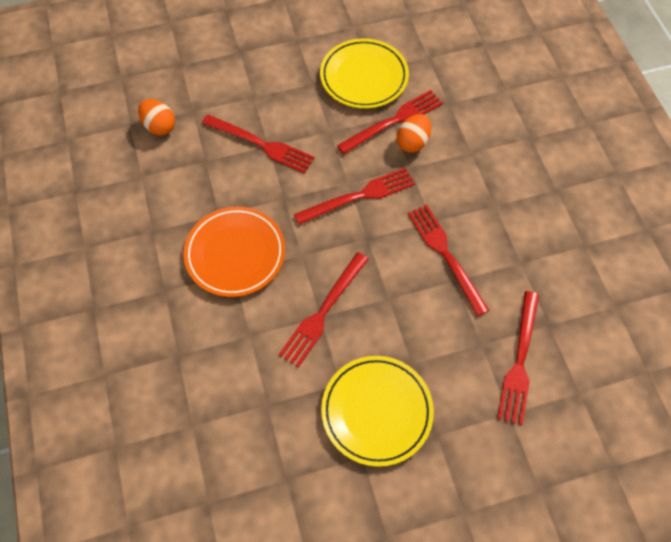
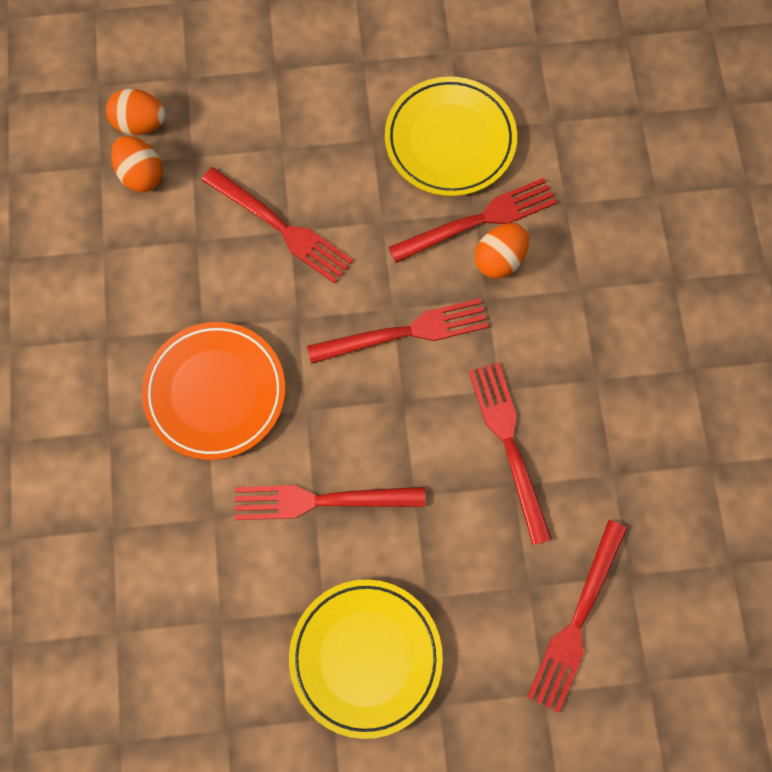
camera: 10 degrees right, 10 degrees up
(153, 96) = (140, 124): none -> orange egg
(323, 312) = (321, 500): red fork -> red fork turned 45 degrees clockwise

